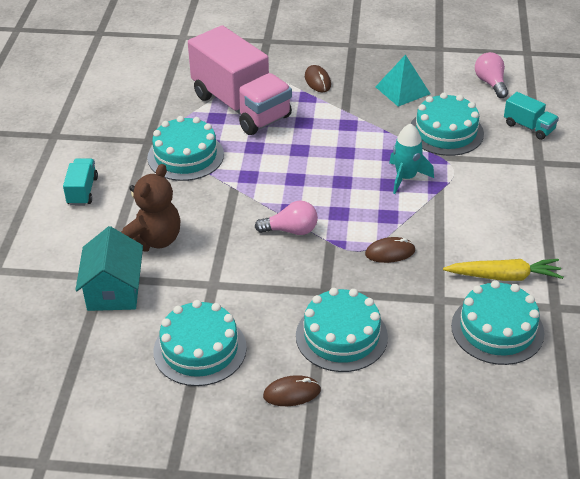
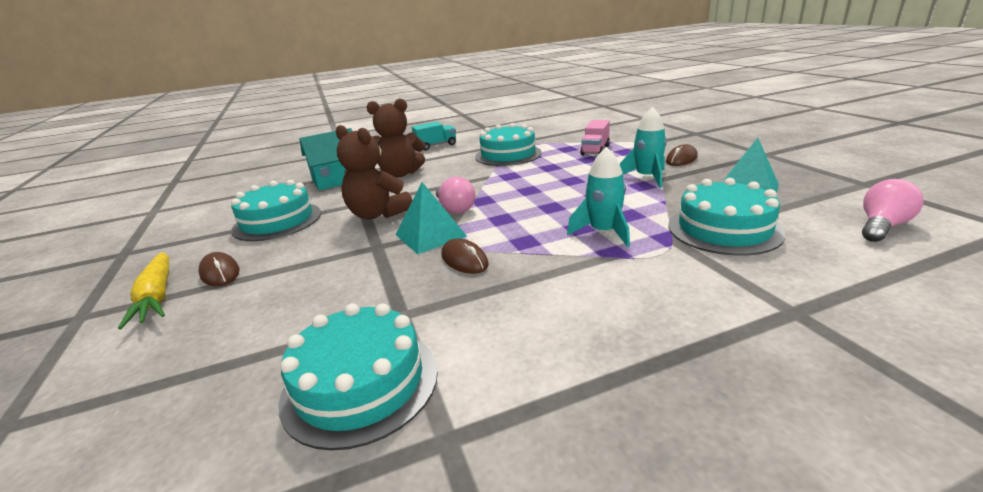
camera: 65 degrees right, 15 degrees down
(241, 106) = (595, 150): pink truck -> pink truck, size x0.44
(254, 278) = (378, 214): none -> brown teddy bear
(332, 258) = (430, 235): none -> turquoise pyramid
(335, 115) = (647, 177): none -> turquoise rocket
(341, 336) = (310, 273): turquoise cake -> none
(504, 276) = (485, 356): yellow carrot -> yellow carrot (157, 296)
(529, 127) = (857, 279): turquoise truck -> none

